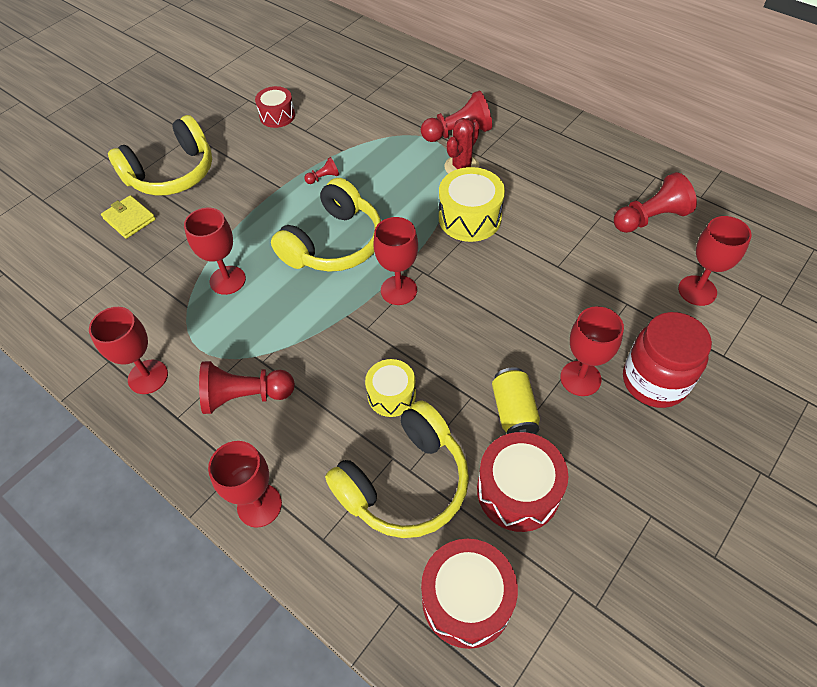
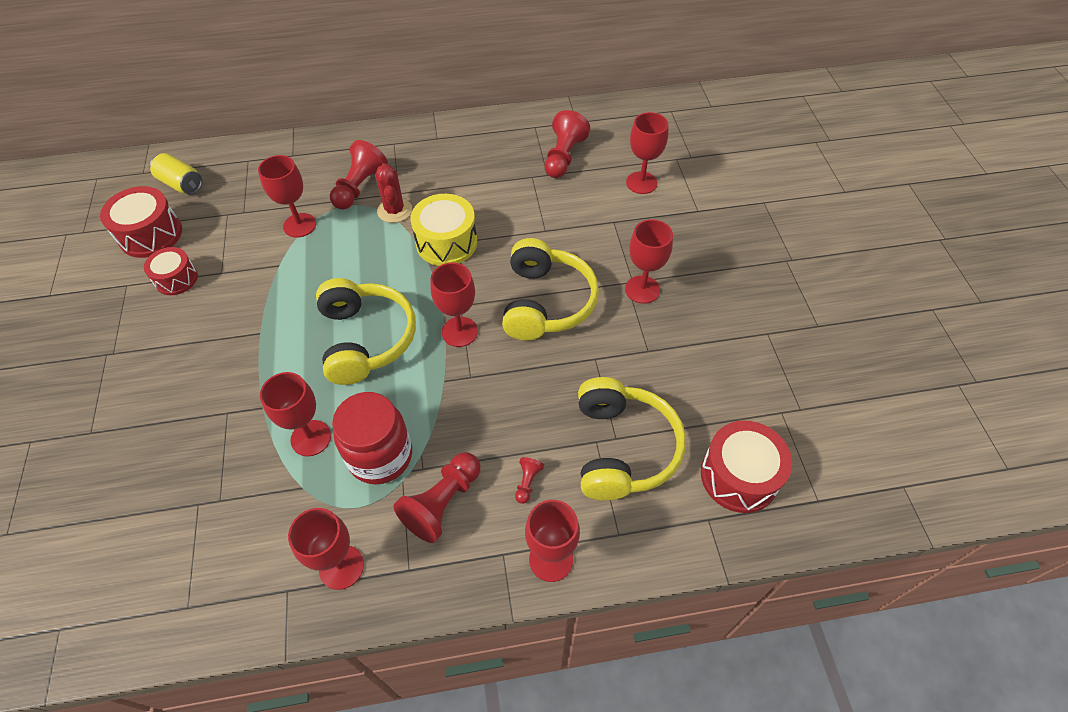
camera: 50 degrees left, 0 degrees up
(129, 219) = (140, 470): yellow wallet -> none
(172, 173) = (131, 400): yellow headphones -> yellow headphones (546, 302)
(323, 178) = (290, 297): red pawn -> red pawn (527, 482)
(387, 132) = (299, 225): none -> red goblet
(391, 395) = (544, 404): yellow drum -> none
(513, 411) = (630, 343): yellow can -> yellow can (181, 184)
(518, 491) = (689, 387): red drum -> red drum (151, 235)
(654, 381) = (682, 256): red jar -> red jar (380, 456)

